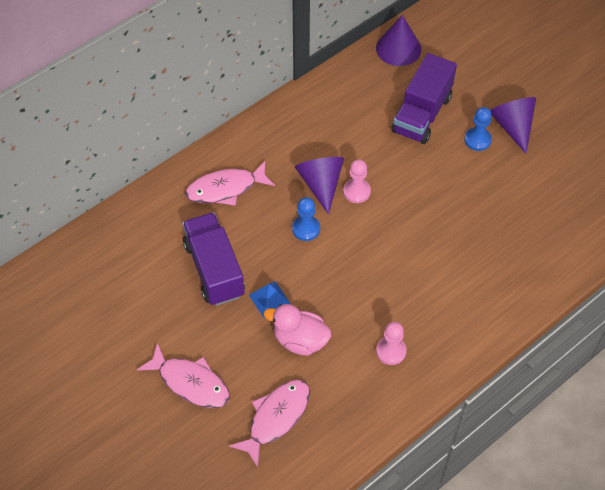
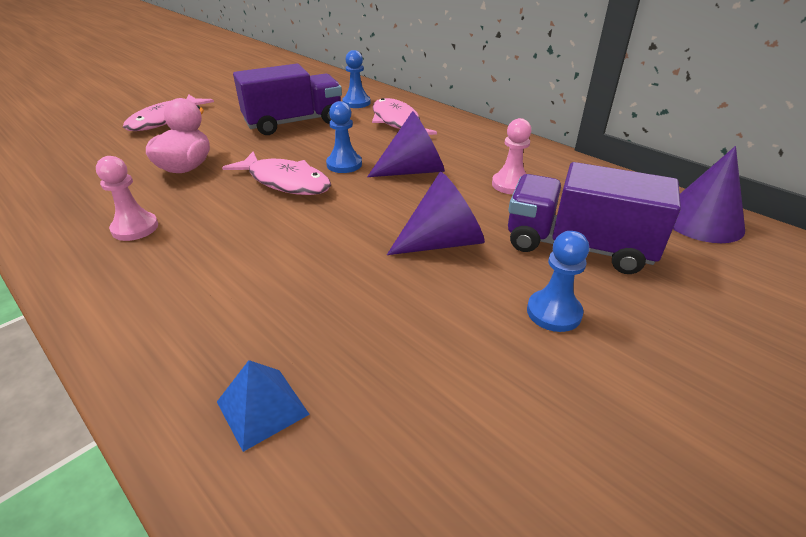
camera: 85 degrees right, 20 degrees down
(170, 219) = (356, 103): none -> blue pawn
(269, 299) = (248, 149): blue pyramid -> blue pyramid (262, 407)
(276, 418) = (94, 159): pink fish -> pink fish (285, 182)
(356, 191) = (406, 195): pink pawn -> pink pawn (510, 184)
(512, 126) = (617, 367): purple cone -> purple cone (442, 242)

